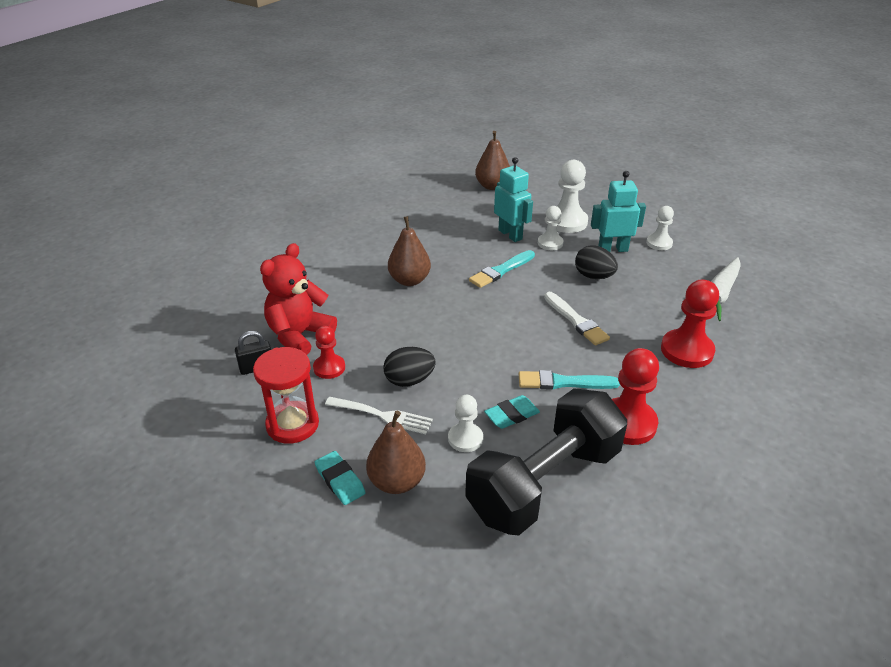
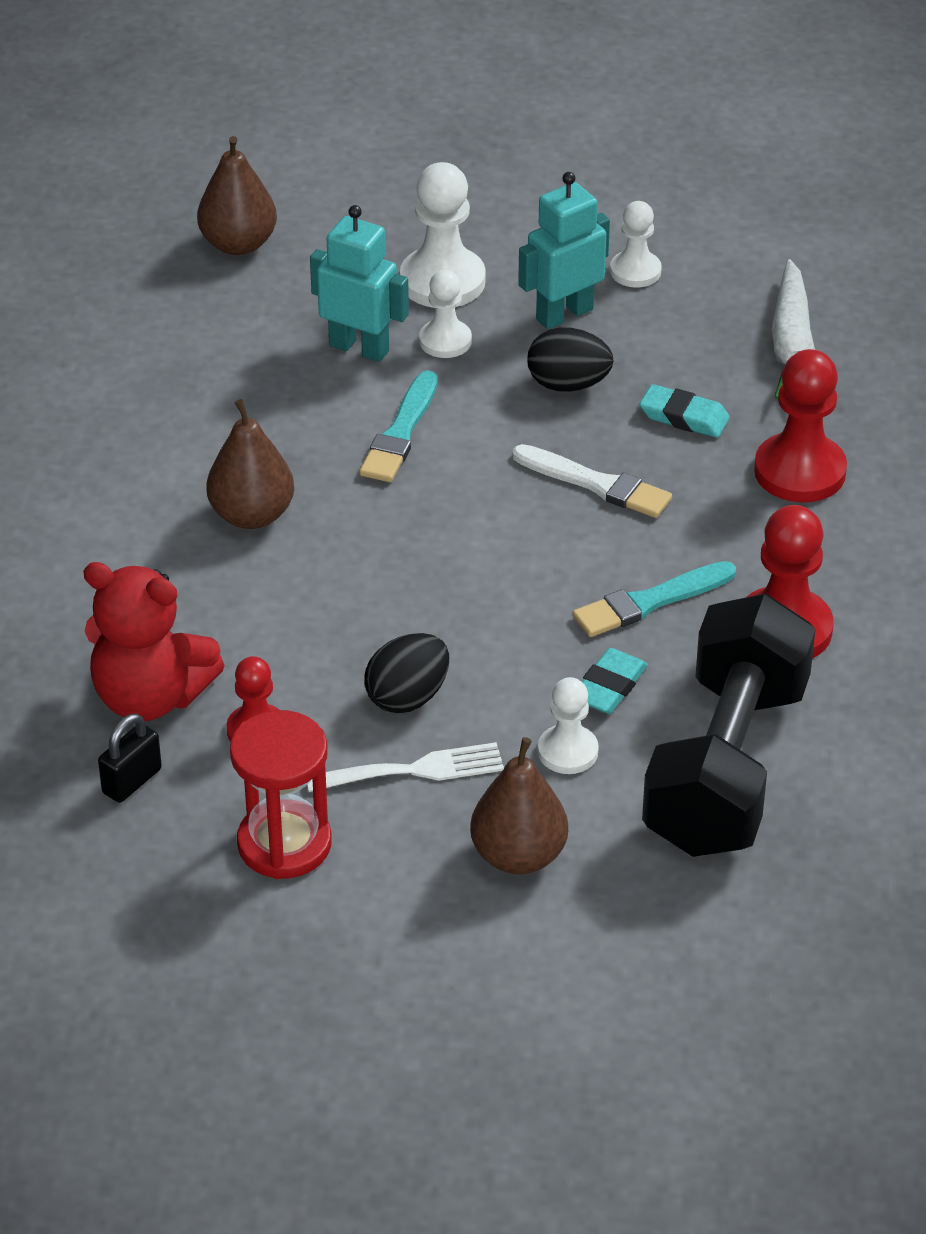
camera: 30 degrees left, 5 degrees up
(299, 336) = (150, 697): red teddy bear -> red teddy bear turned 75 degrees counterclockwise
(340, 481) = (434, 890): turquoise eraser -> turquoise eraser (684, 417)

